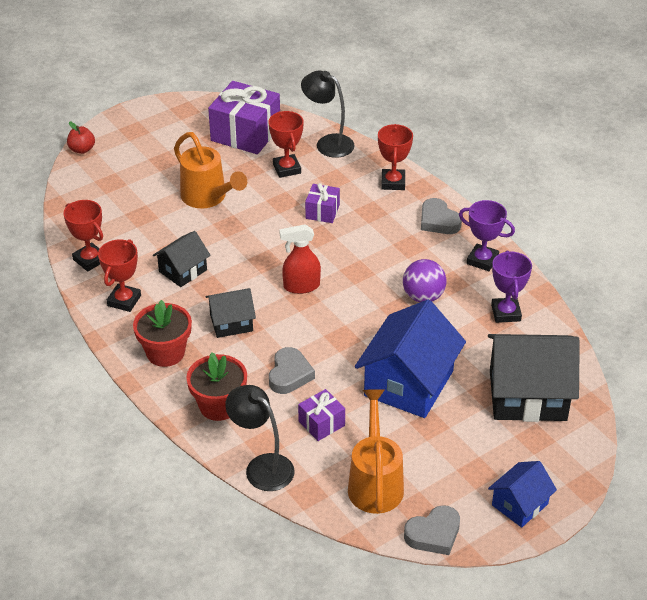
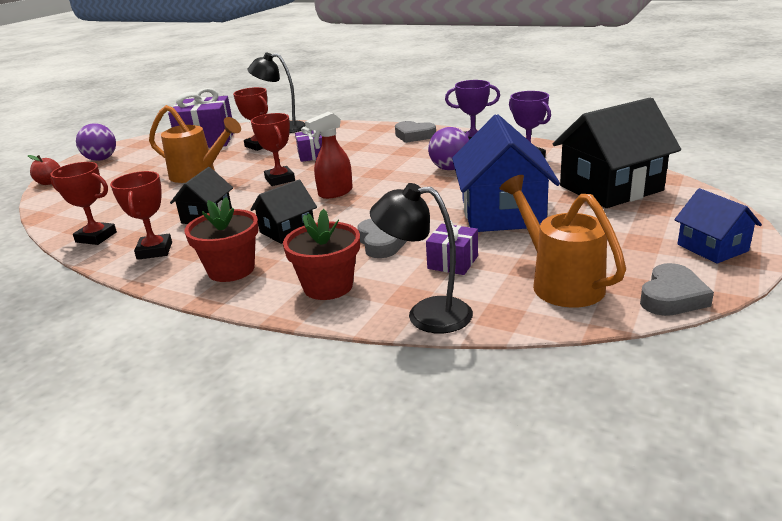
camera: 25 degrees left, 15 degrees down
(138, 126) = (101, 159): none -> purple ball
(393, 182) = (356, 130): red trophy -> red trophy (280, 179)
(520, 504) = (712, 248): blue house -> blue house turned 45 degrees counterclockwise

